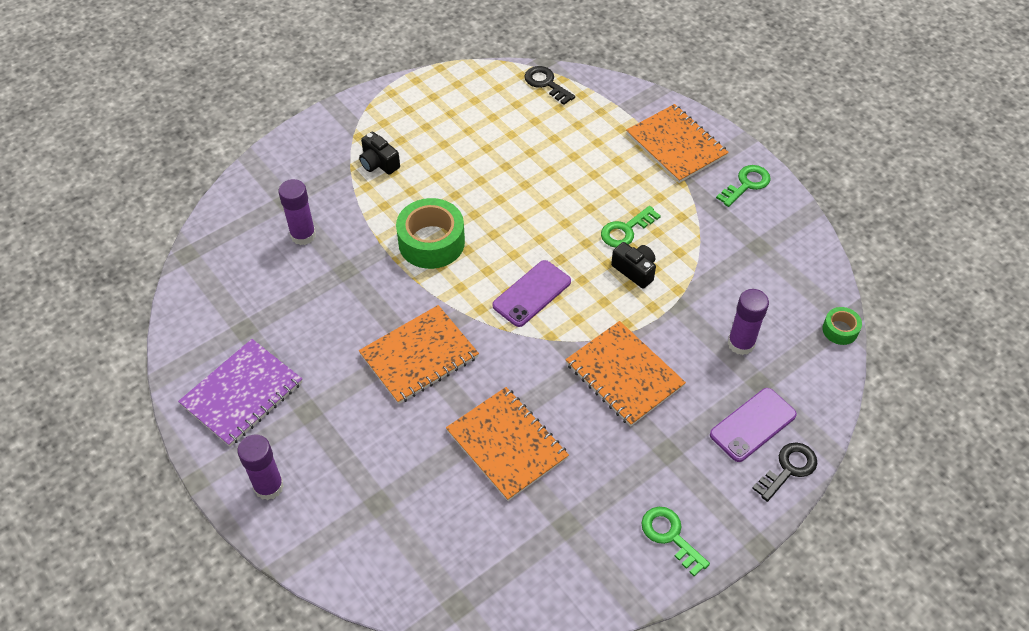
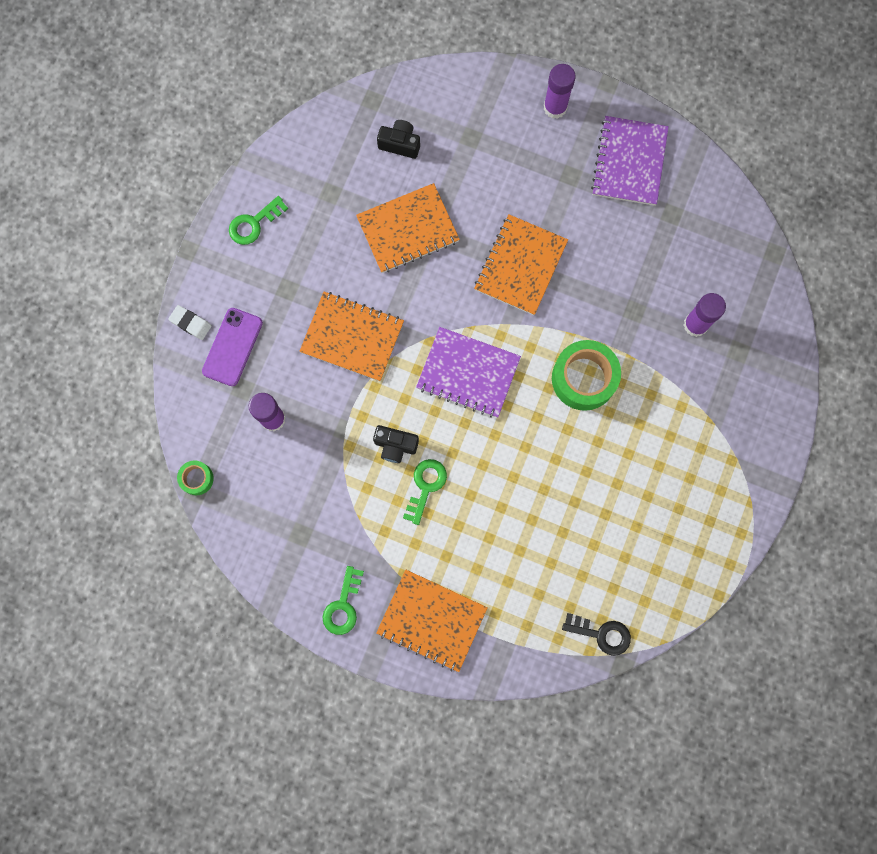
camera: 150 degrees right, 25 degrees up
(379, 163) = (690, 439): black camera -> black camera (400, 144)
(507, 444) = (408, 230): orange notebook -> orange notebook turned 45 degrees counterclockwise
(531, 293) = (468, 373): purple phone -> purple notebook
(670, 536) = (254, 223): green key -> green key turned 120 degrees clockwise
(788, 469) = (190, 323): black key -> white eraser

